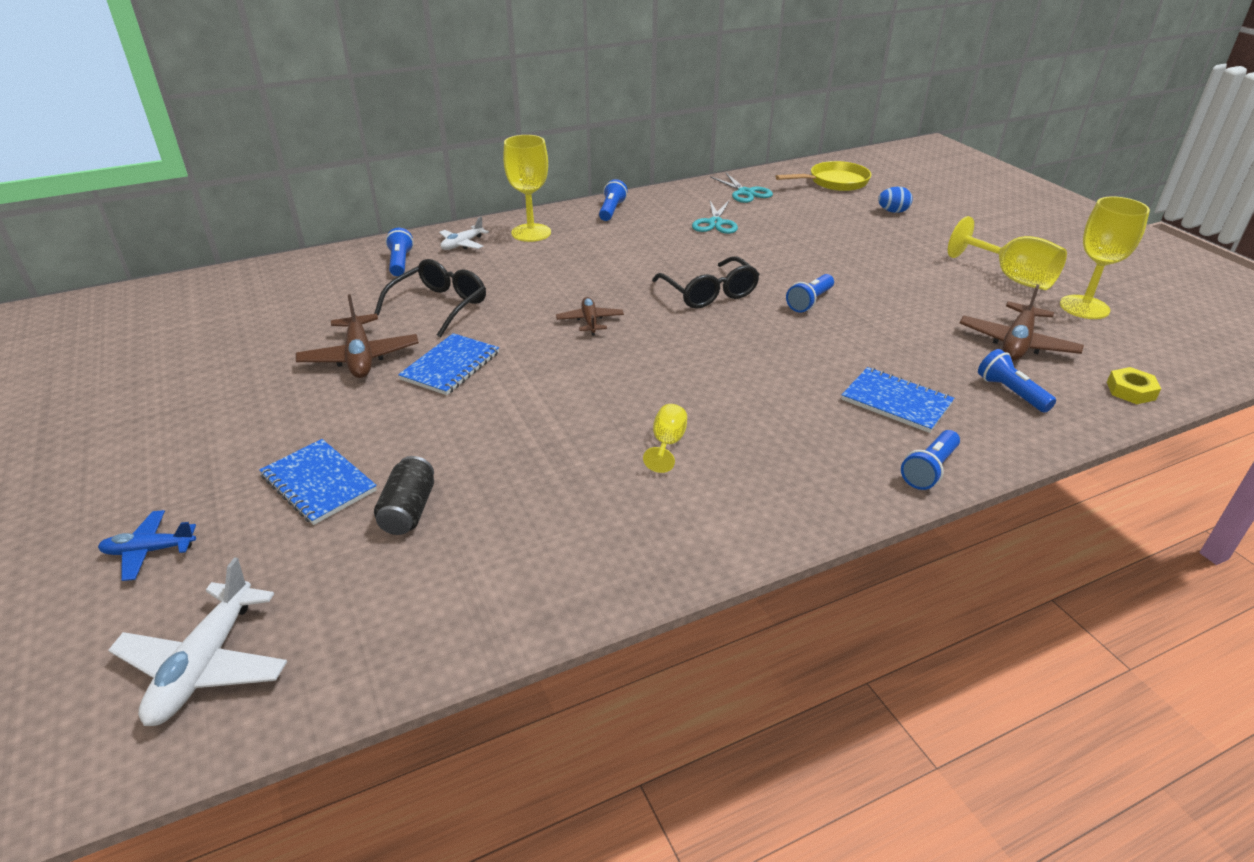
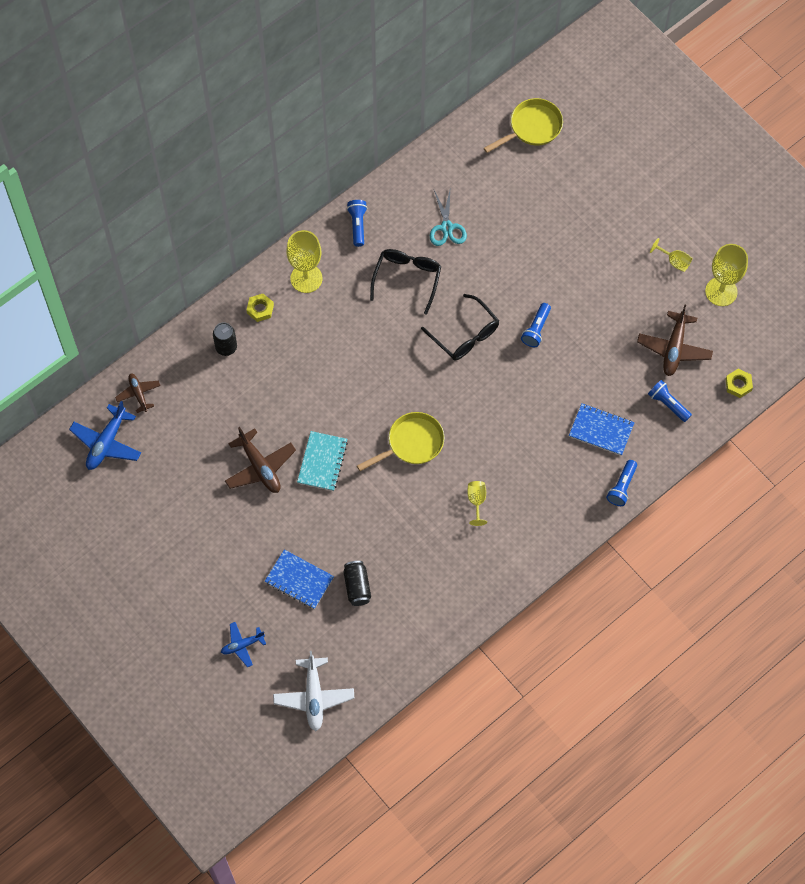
camera: 15 degrees left, 30 degrees up
(185, 308) = (106, 443): none -> blue plane
(400, 263) = (226, 347): blue flashlight -> black can
(440, 305) = (283, 396): black glasses -> black glasses (407, 278)
(450, 366) = (322, 462): blue notebook -> turquoise notebook
(462, 244) = (260, 309): white plane -> yellow nut
(590, 321) = (393, 390): brown plane -> brown plane (138, 394)
(592, 369) = (412, 443): none -> yellow pan
(745, 192) = (460, 166): turquoise scissors -> none
(893, 211) = (585, 173): blue egg -> none
(1011, 277) = (674, 261): yellow goblet -> yellow goblet, size x0.53

